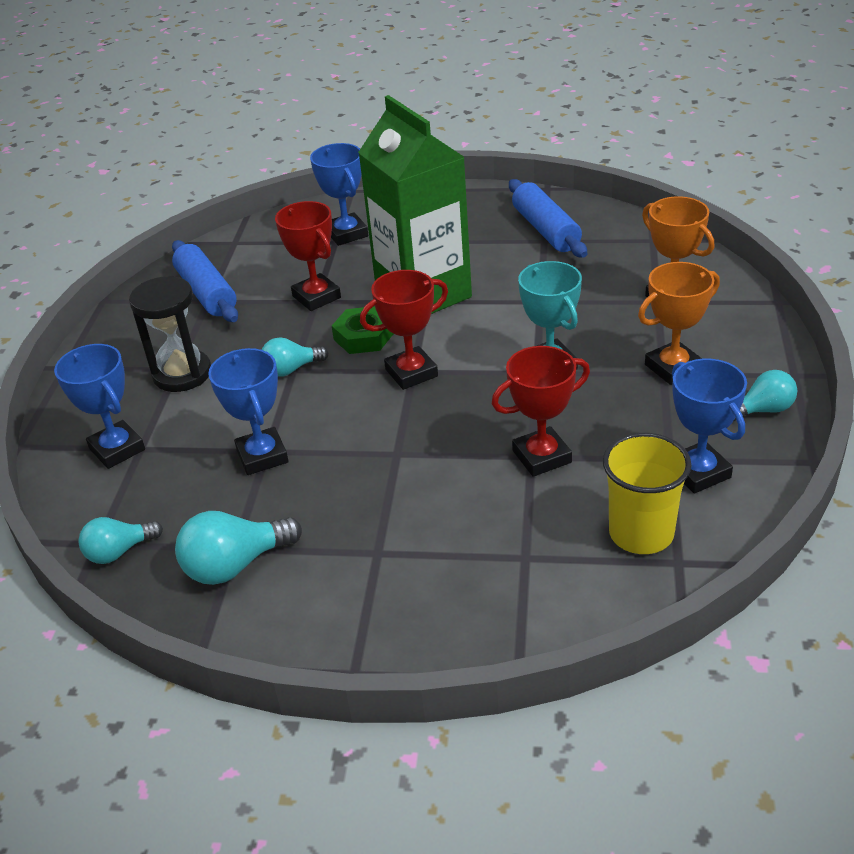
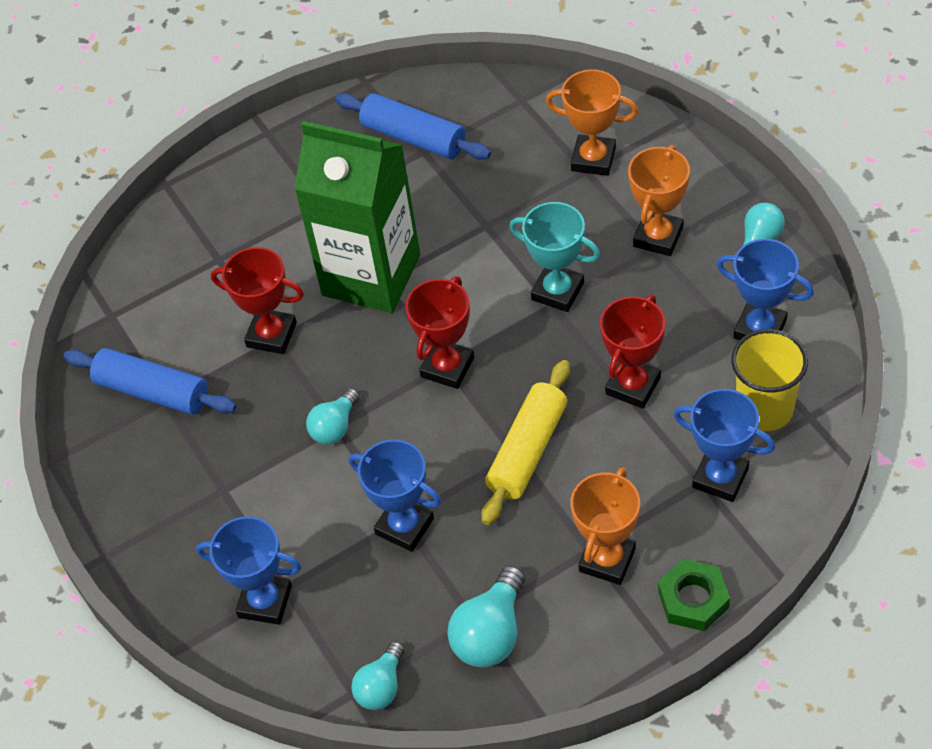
camera: 35 degrees left, 15 degrees up
(182, 374) = (235, 492): black hourglass -> none
(347, 234) = (220, 243): blue trophy -> blue trophy (720, 477)
(363, 336) = (364, 353): green nut -> green nut (693, 599)
(382, 568) = (607, 560): none -> orange trophy
(408, 456) = (527, 450): none -> yellow rolling pin

